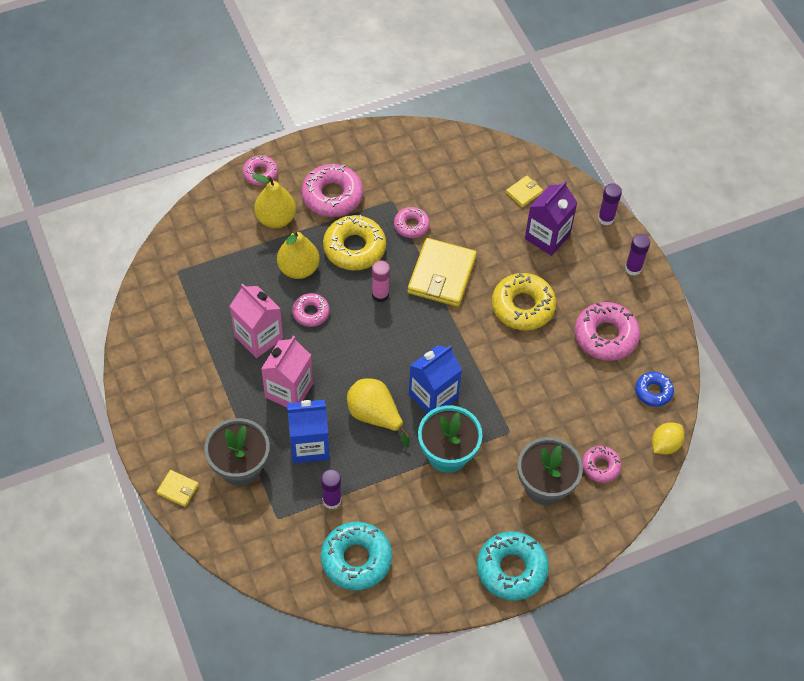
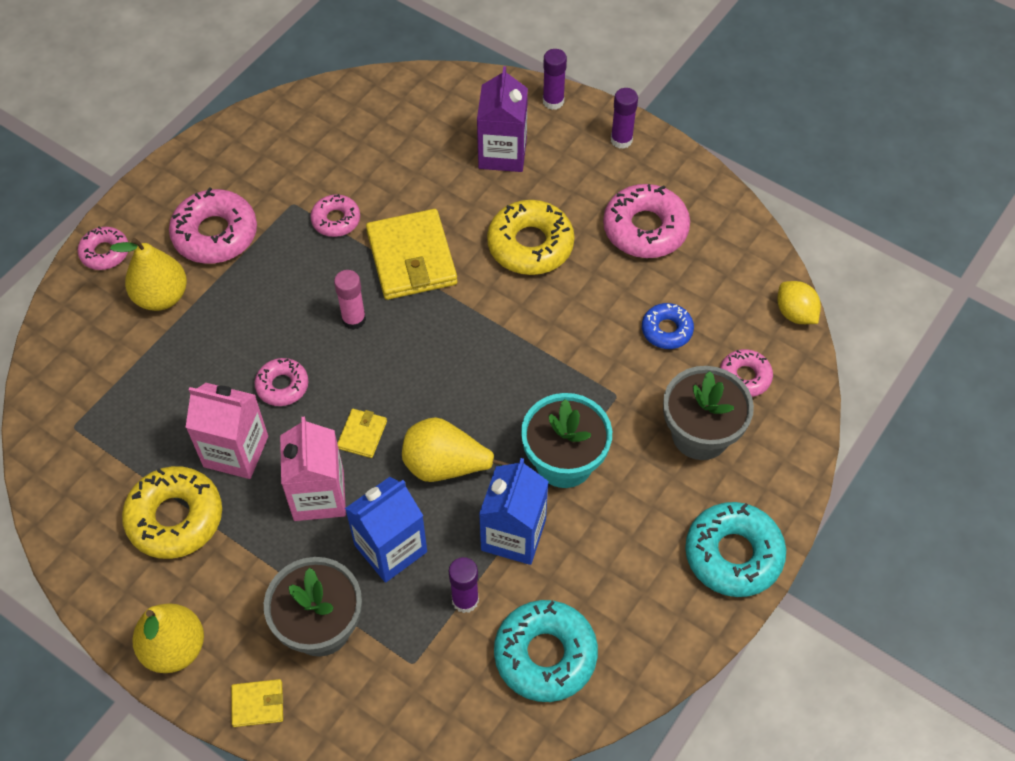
camera: 30 degrees left, 0 degrees up
(298, 269) = (231, 341): yellow pear -> yellow pear (174, 648)
(354, 248) = (284, 281): yellow donut -> yellow donut (175, 518)
(433, 396) = (500, 403): blue carton -> blue carton (513, 535)
(524, 192) = (442, 118): yellow wallet -> yellow wallet (362, 435)
(653, 391) = (740, 262): blue donut -> blue donut (666, 330)
(665, 445) = (795, 313): yellow lemon -> yellow lemon turned 45 degrees counterclockwise

